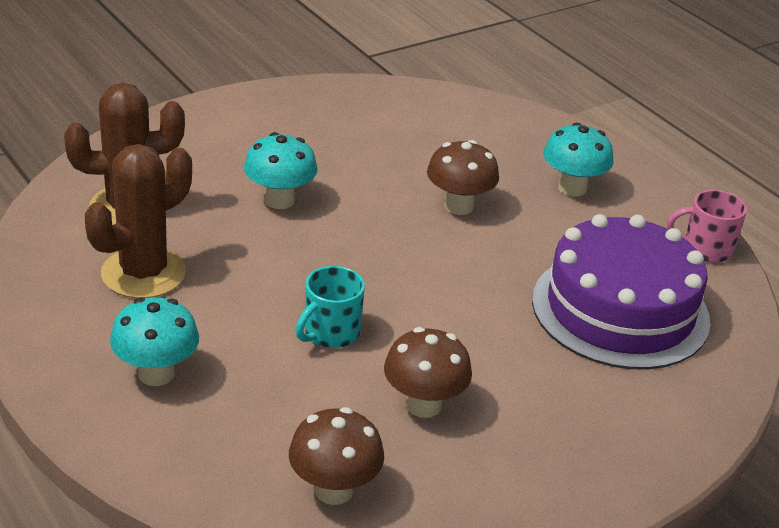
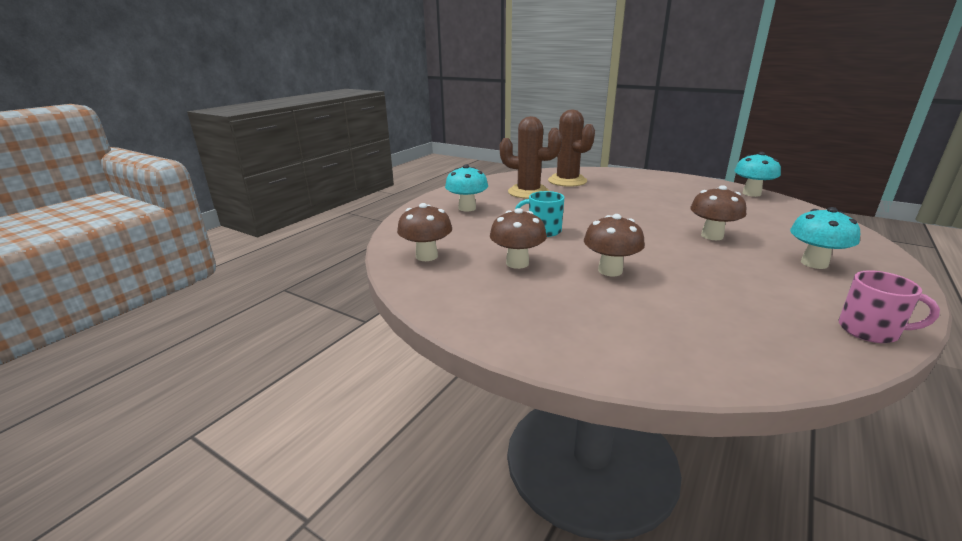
camera: 70 degrees right, 10 degrees down
(279, 200) = (626, 200): turquoise mushroom -> turquoise mushroom (751, 193)
(498, 335) = (610, 270): none -> brown mushroom
(620, 310) = (712, 306): purple cake -> none
(705, 249) = (870, 331): pink mug -> pink mug turned 135 degrees clockwise

